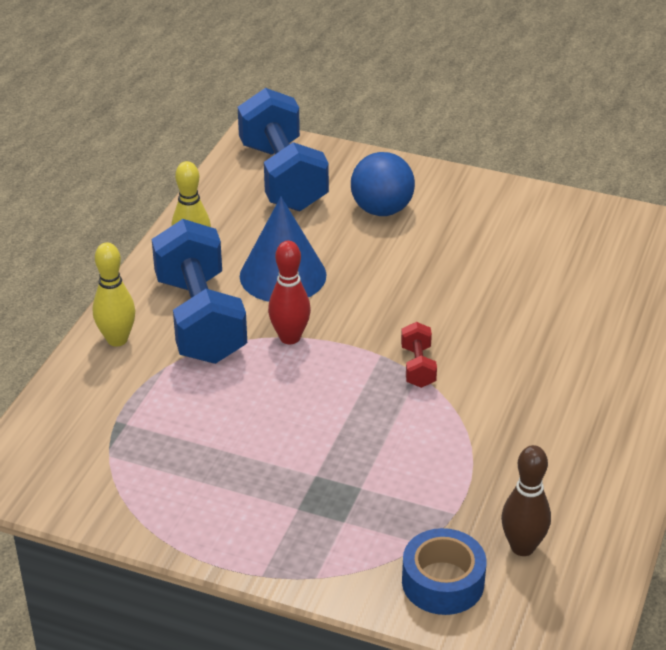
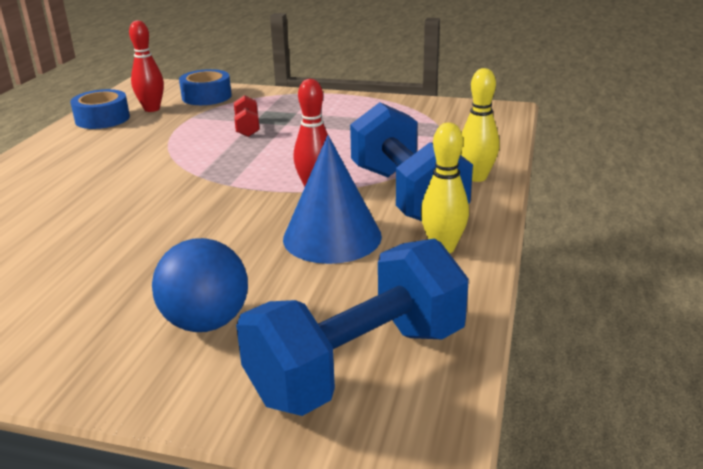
camera: 175 degrees right, 10 degrees down
(283, 177) = (358, 364): blue dumbbell -> blue dumbbell turned 75 degrees clockwise
(418, 367) = (197, 179): red dumbbell -> red dumbbell (247, 128)
(522, 547) = (152, 109): brown bowling pin -> red bowling pin
(588, 524) = (102, 119): none -> blue tape

